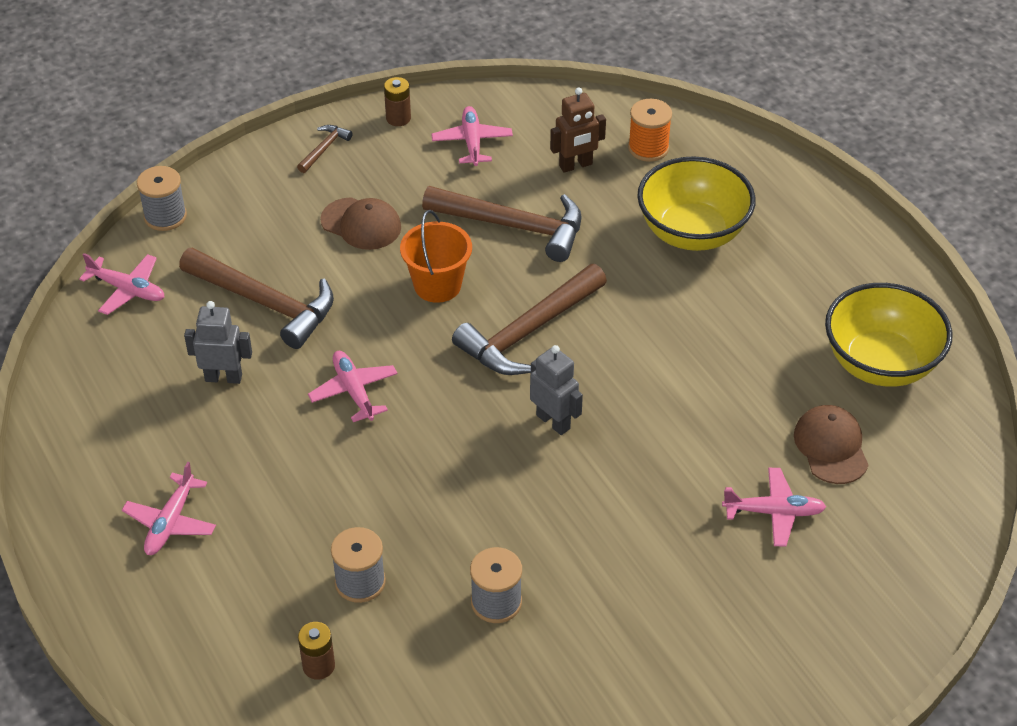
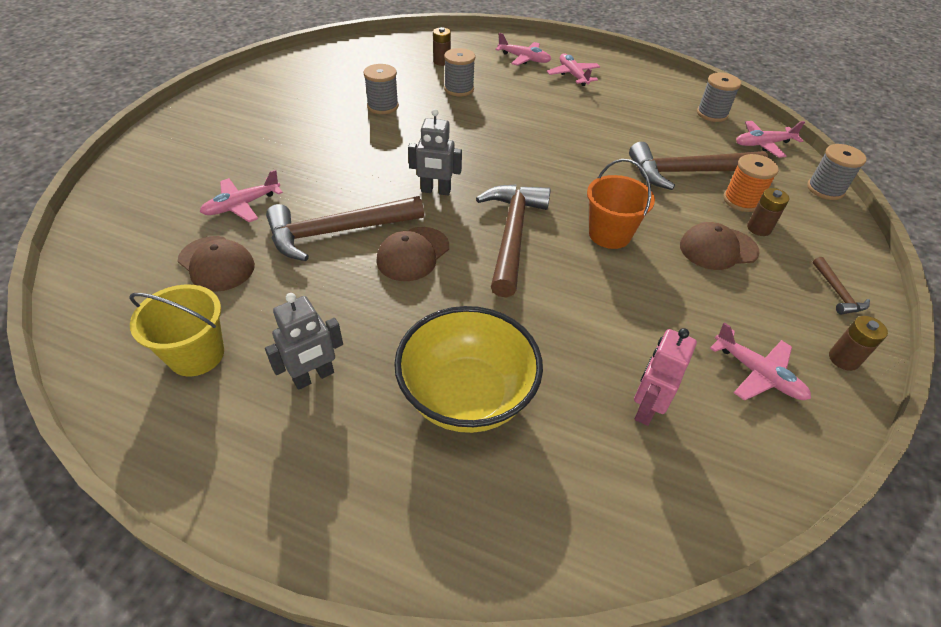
camera: 140 degrees right, 0 degrees up
(107, 357) = (712, 114): none -> grey spool
(223, 377) = (645, 130): grey robot -> grey robot (314, 377)
(295, 220) = (759, 228): none -> brown battery
(353, 391) = (571, 154): pink plane -> pink plane (524, 59)
(514, 226) = (618, 310): brown hammer -> brown hammer (337, 232)
(576, 165) = (646, 408): brown robot -> pink robot
(639, 361) = (413, 254): none -> brown cap
(648, 148) = (607, 483): orange spool -> orange spool (741, 200)
(880, 363) = (196, 355): yellow bowl -> yellow bucket

